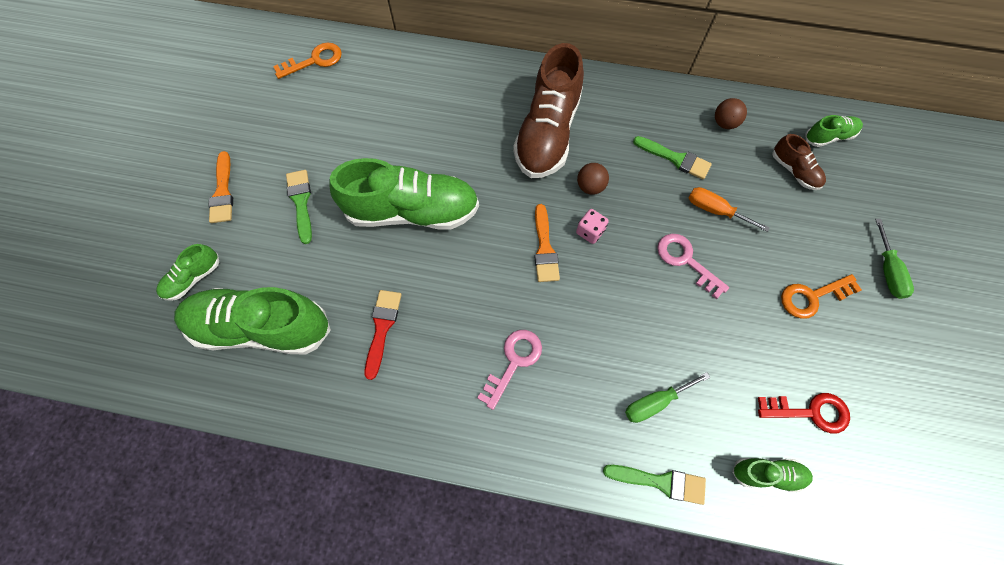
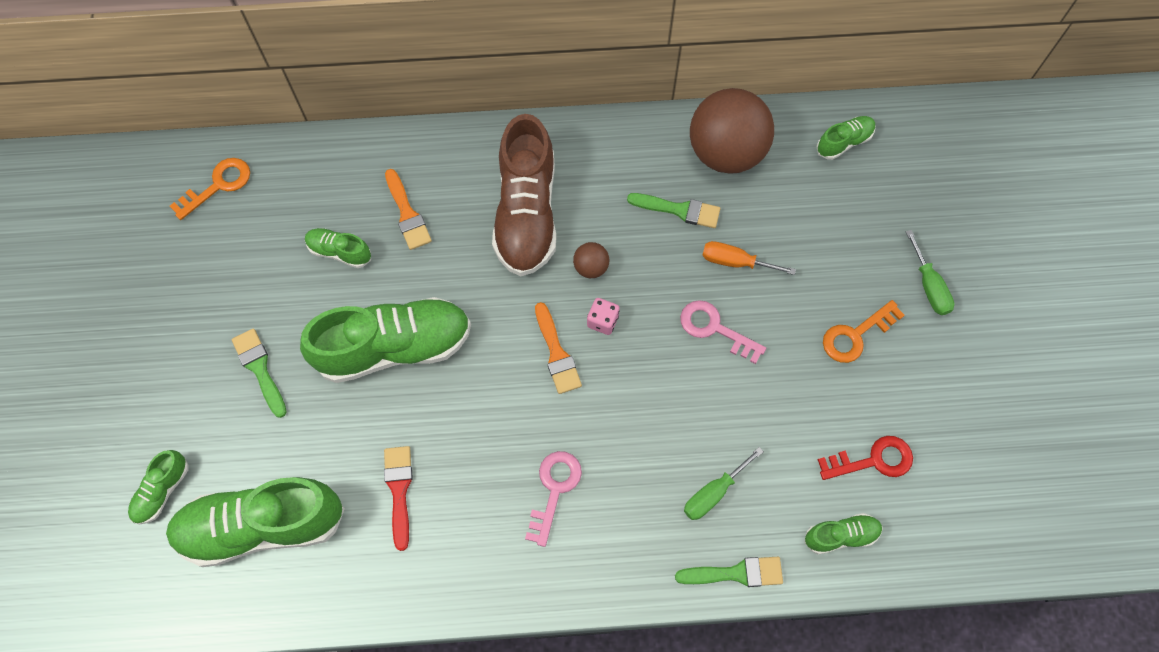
camera: 15 degrees left, 0 degrees up
(223, 192) = (161, 380): orange brush -> orange brush (407, 214)
(391, 129) = (339, 252): none -> green shoe
(724, 123) = (726, 153): brown ball -> brown ball, size x2.37
(794, 171) = (813, 193): brown shoe -> none

